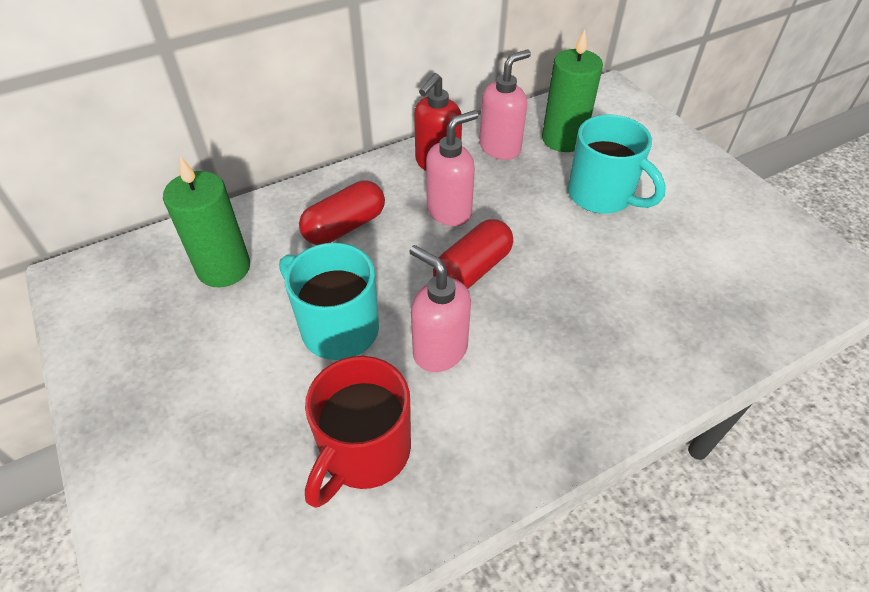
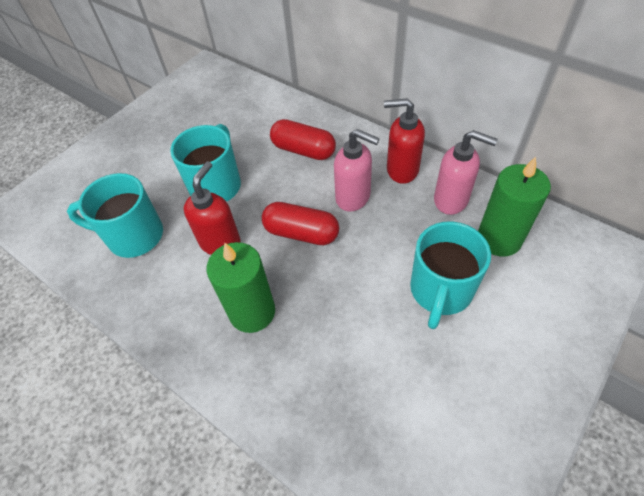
camera: 70 degrees right, 5 degrees up
(224, 268) = (238, 116): green candle -> green candle (252, 312)
(364, 452) = (133, 236): red mug -> turquoise mug
(439, 350) = (220, 242): pink soap dispenser -> red soap dispenser

